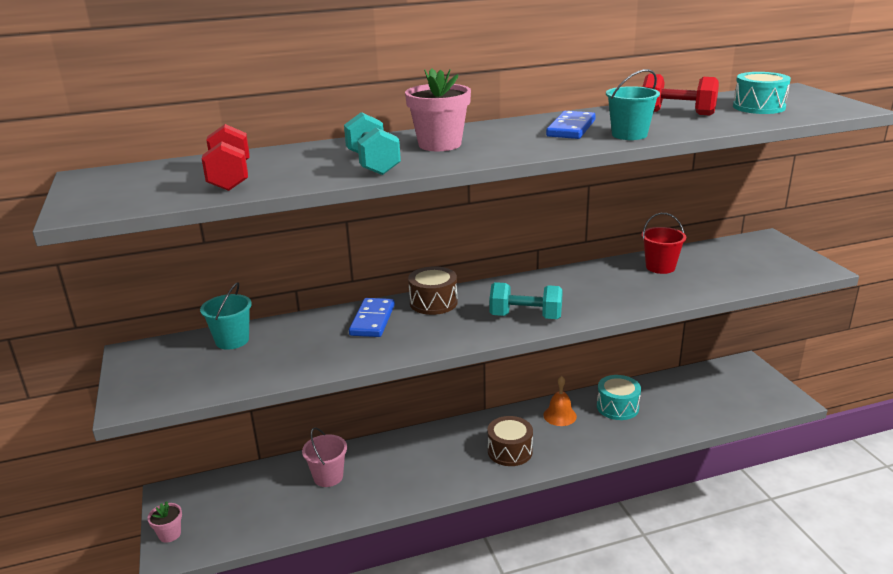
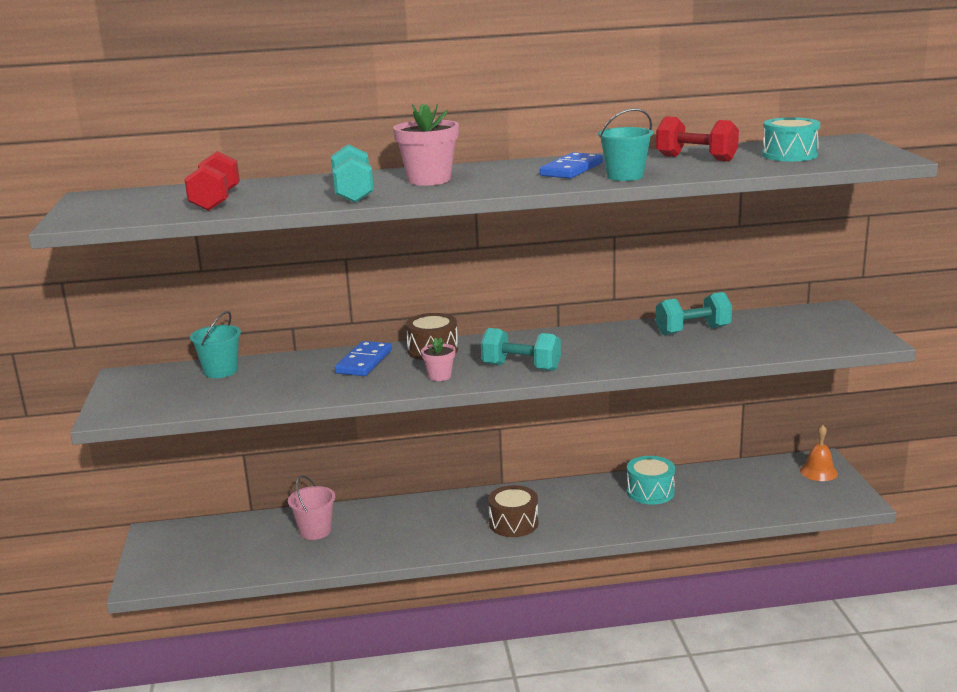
camera: 10 degrees right, 5 degrees down
(169, 534) = (145, 566): pink flower pot -> pink flower pot (439, 376)
(560, 415) = (582, 495): orange bell -> orange bell (818, 472)
(660, 267) = (693, 331): red bucket -> turquoise dumbbell

